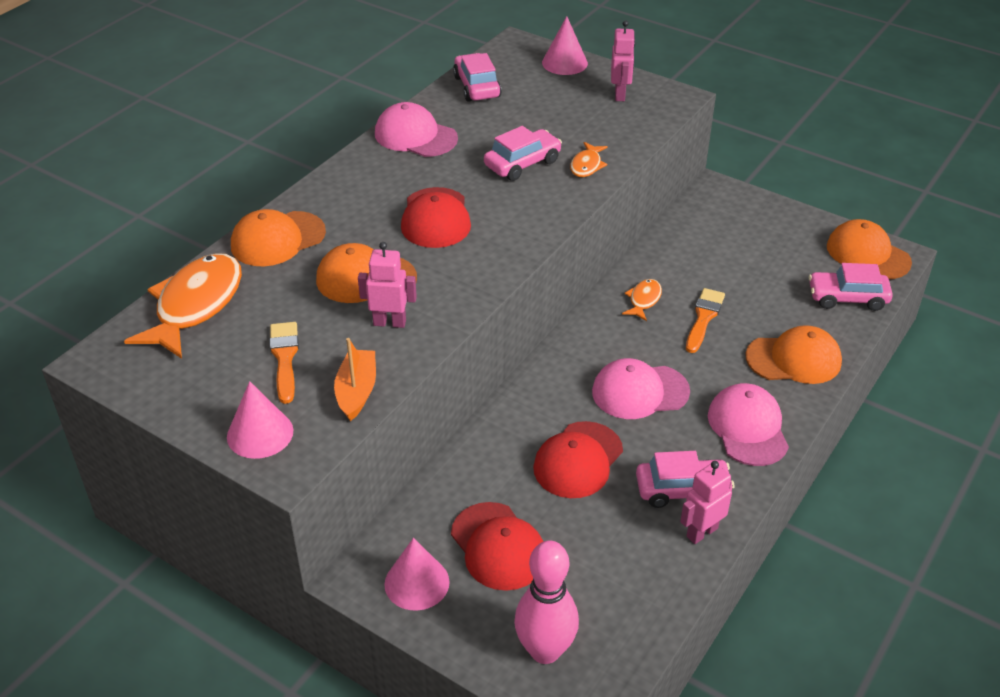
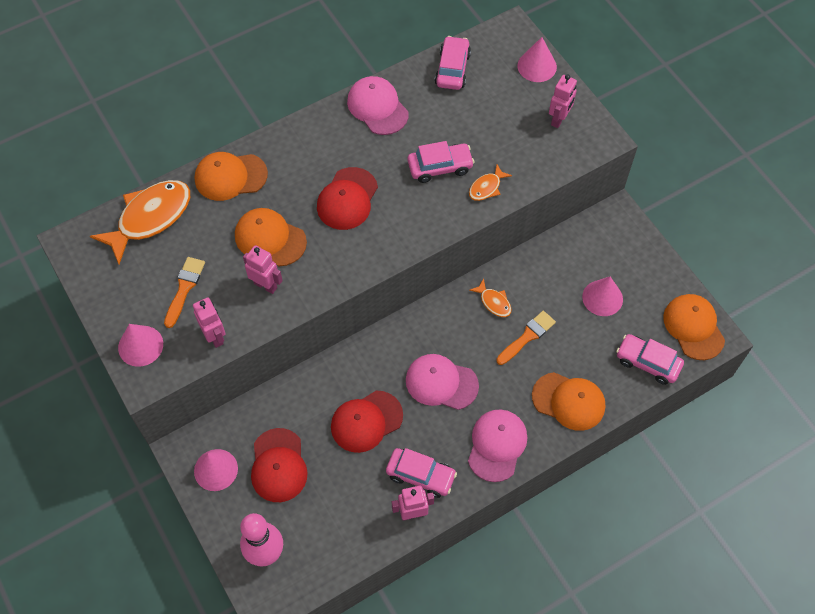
camera: 25 degrees right, 20 degrees up
(356, 391) = (215, 336): orange boat -> pink robot
(643, 300) = (493, 302): orange fish -> orange fish turned 90 degrees clockwise
(756, 260) = (602, 298): none -> pink cone

